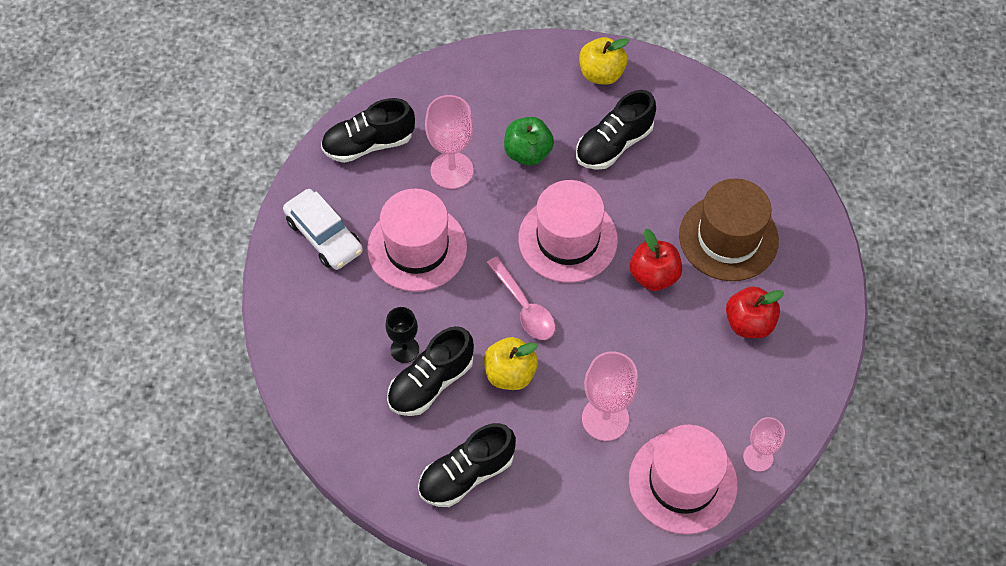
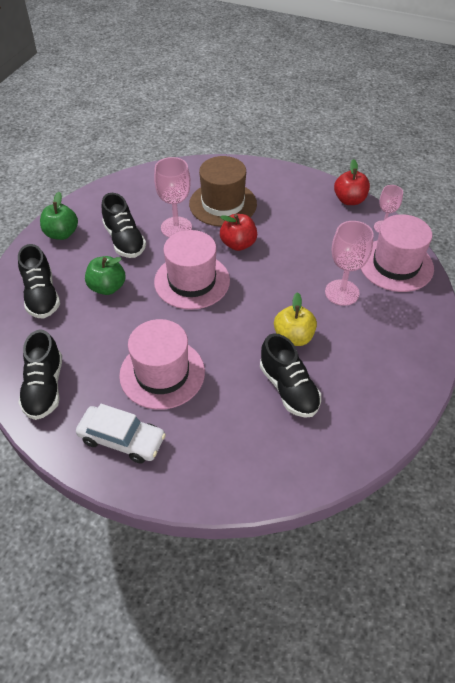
camera: 75 degrees left, 10 degrees down
(324, 235) = (122, 439): white car -> white car turned 45 degrees clockwise
(404, 349) = (254, 400): black goblet -> none
(452, 170) = (100, 336): pink goblet -> pink goblet (176, 227)
(466, 474) = (373, 381): black shoe -> black shoe (42, 296)
(524, 306) = (239, 317): pink spoon -> none
(601, 74) = (62, 234): yellow apple -> green apple
(749, 323) = (288, 209): red apple -> red apple (349, 200)

